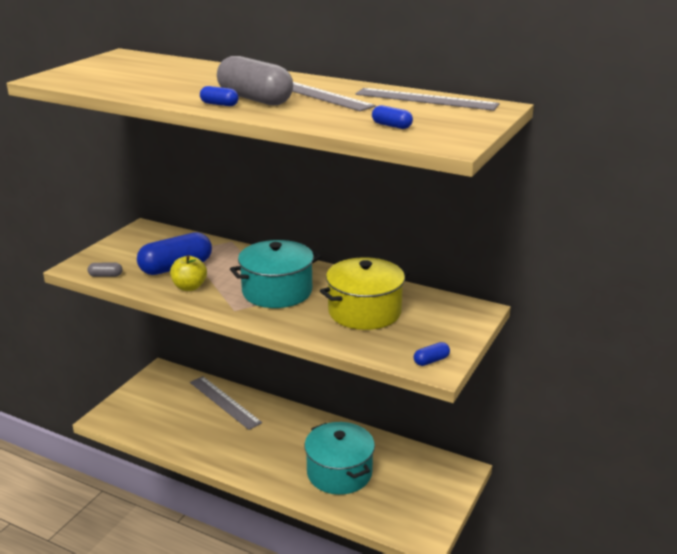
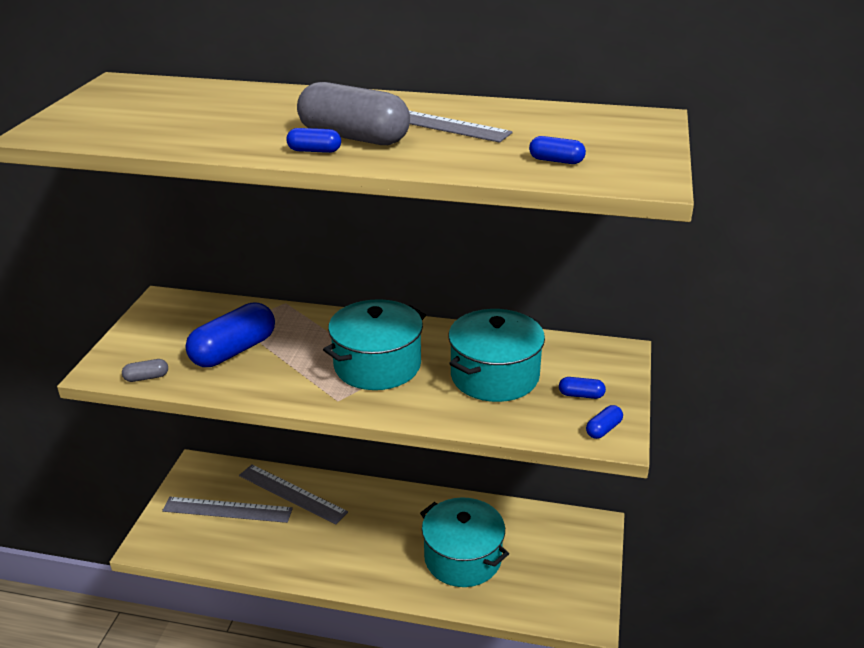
camera: 15 degrees left, 5 degrees up
(189, 287) = (265, 376): yellow apple -> none
(364, 311) = (494, 376): yellow pot -> turquoise pot
(426, 99) = (562, 116): grey ruler -> grey ruler (227, 510)
(427, 335) = (581, 395): none -> blue capsule

